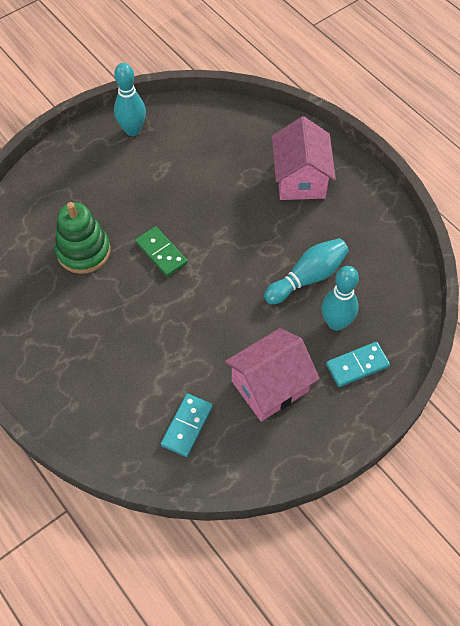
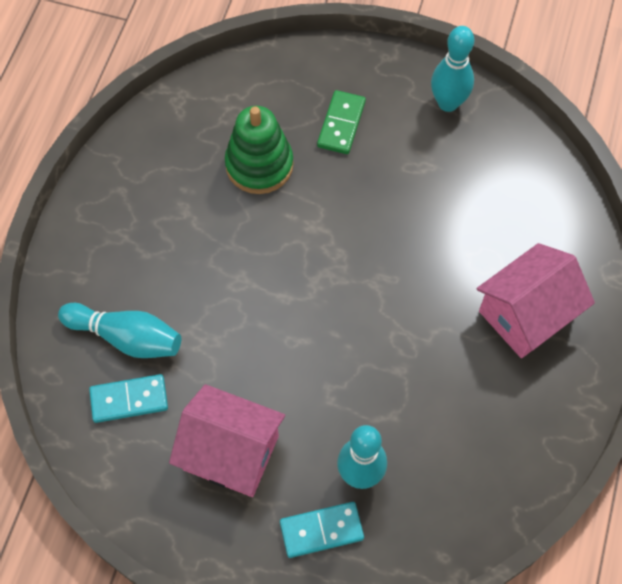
camera: 55 degrees right, 5 degrees up
(161, 253) = (313, 238): green domino -> green domino (341, 124)
(307, 277) = (397, 406): turquoise bowling pin -> turquoise bowling pin (126, 337)
(357, 365) = (321, 530): turquoise domino -> turquoise domino turned 45 degrees counterclockwise

